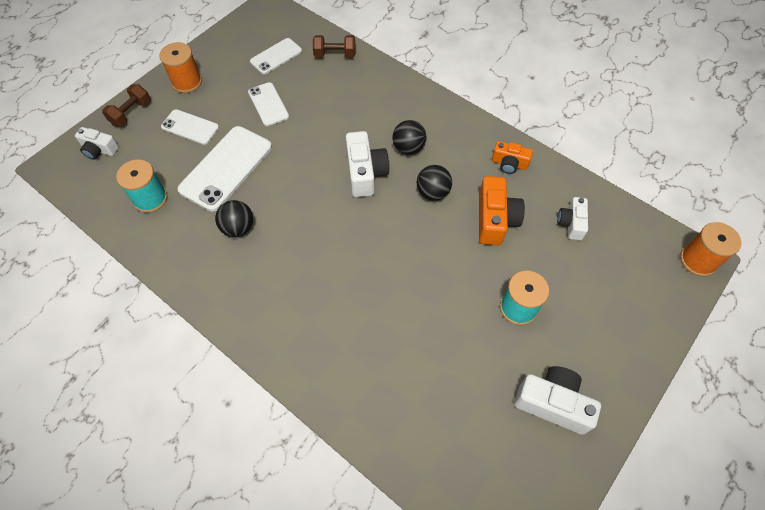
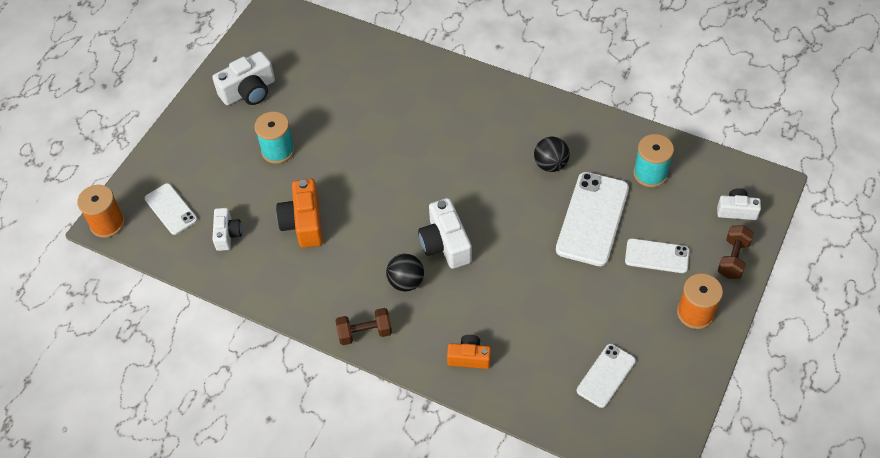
camera: 170 degrees right, 5 degrees down
(268, 104) = (583, 303): white phone -> white phone (171, 209)
(335, 55) = (531, 395): brown dumbbell -> brown dumbbell (365, 333)
(432, 192) = (370, 237): black ball -> none
(509, 164) = (292, 286): orange camera -> orange camera (469, 357)
(552, 403) = (249, 91): white camera -> white camera turned 45 degrees counterclockwise

